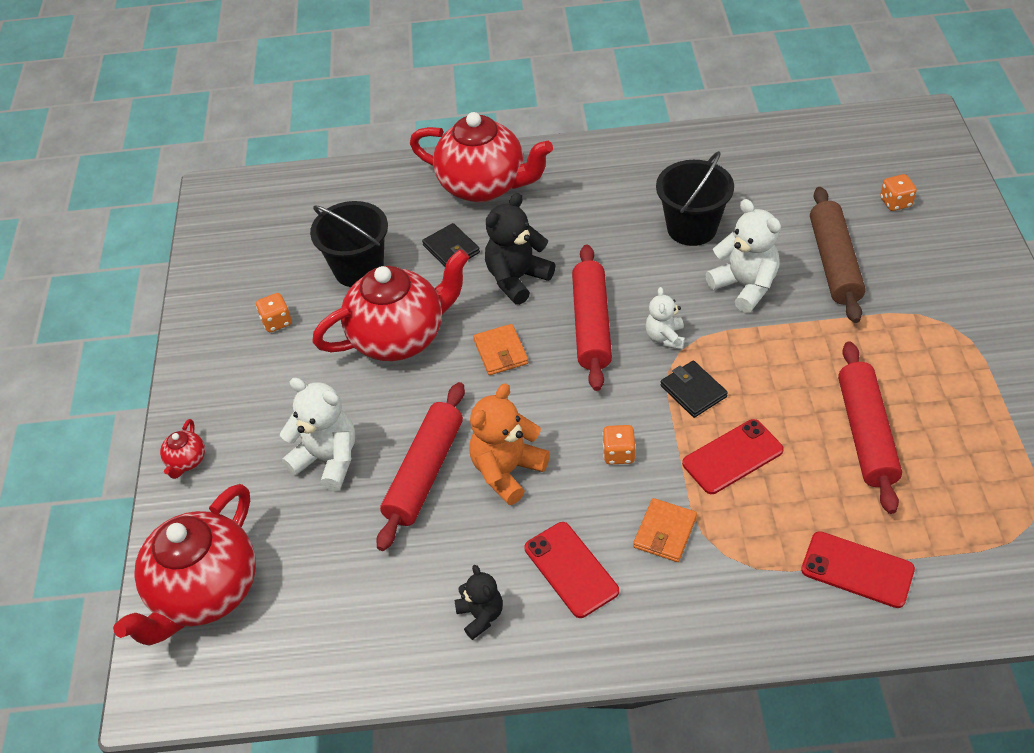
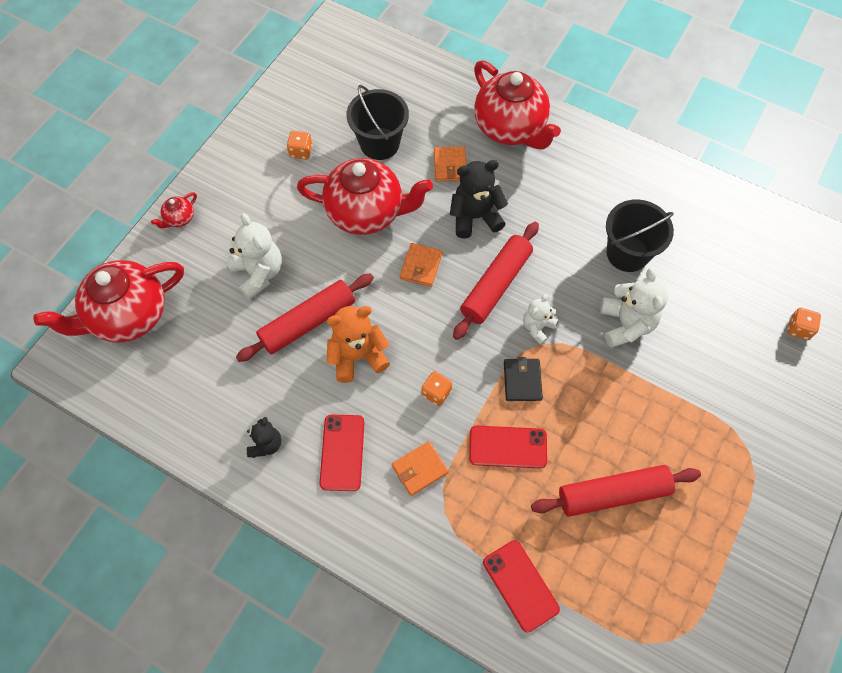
camera: 30 degrees right, 15 degrees up
(451, 249) = (450, 166): black wallet -> orange wallet
(834, 263) = (707, 348): brown rolling pin -> none
(866, 433) = (613, 494): red rolling pin -> red rolling pin turned 45 degrees clockwise

